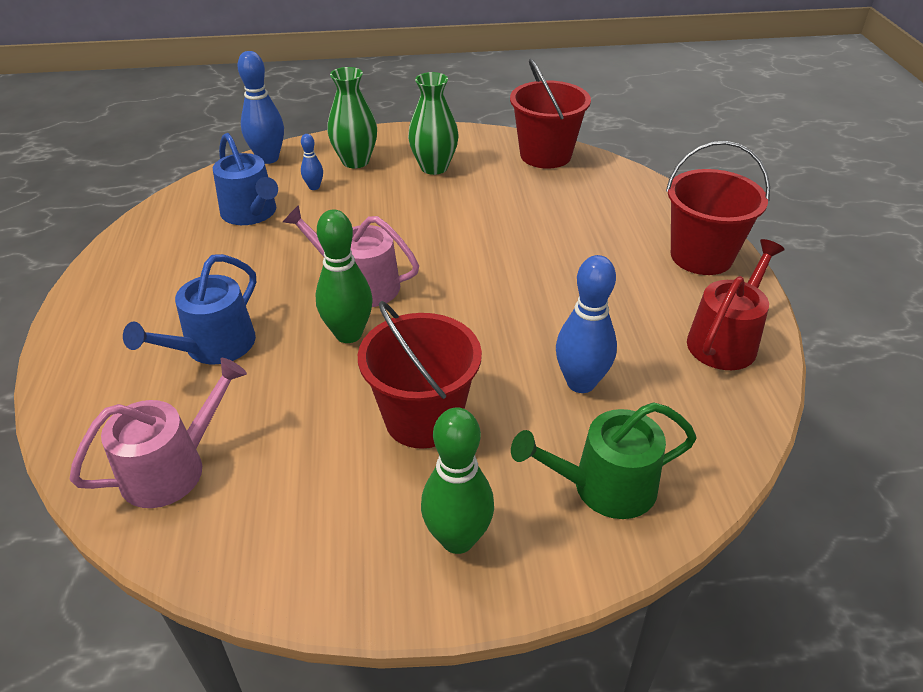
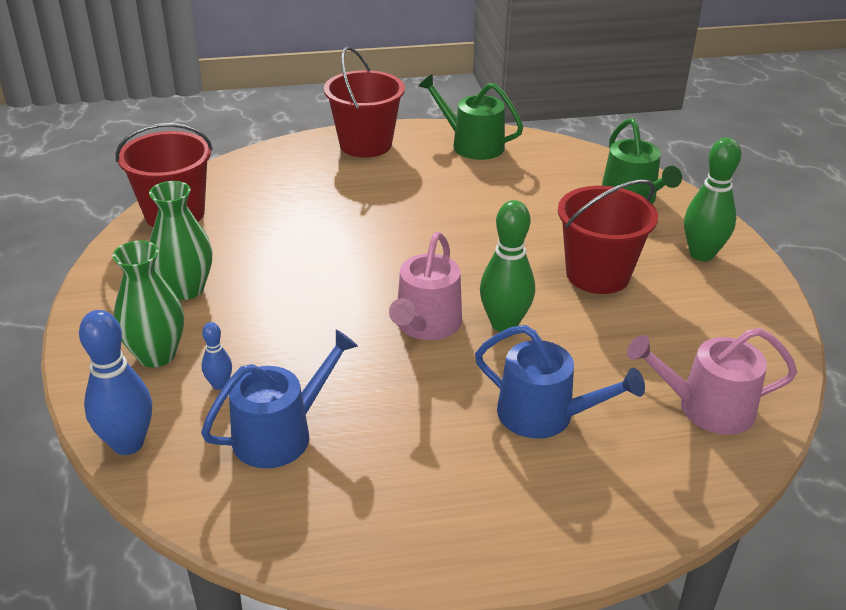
camera: 95 degrees left, 5 degrees down
(172, 468) = (707, 408): pink watering can -> pink watering can turned 45 degrees counterclockwise
(581, 383) = (534, 204): blue bowling pin -> none
(725, 340) = (472, 145): red watering can -> green watering can

